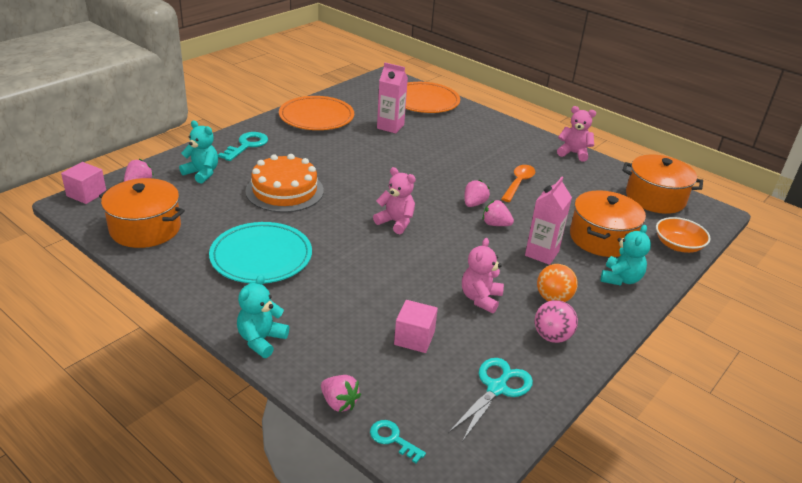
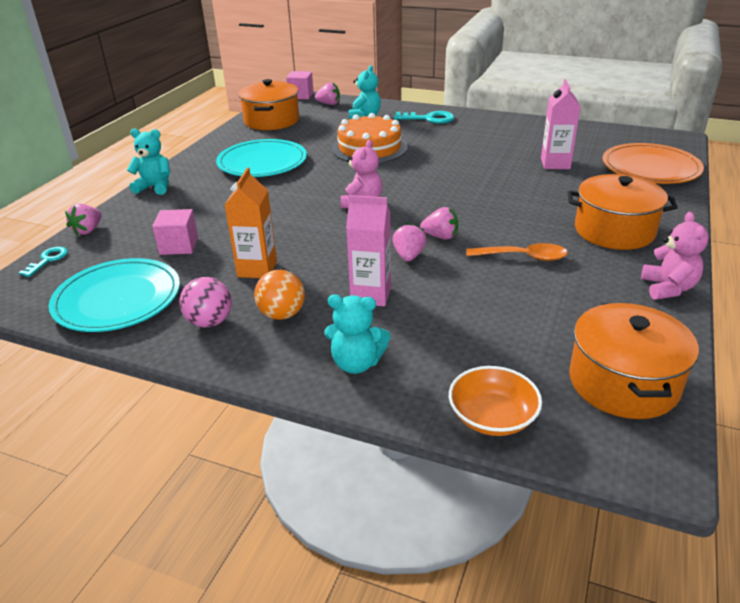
camera: 75 degrees right, 0 degrees up
(316, 117) = (522, 130): orange plate -> none
(480, 298) = (257, 269): pink teddy bear -> orange carton
(497, 388) = (117, 299): turquoise scissors -> turquoise plate
(601, 238) = (446, 338): orange pot -> orange pot (614, 231)

